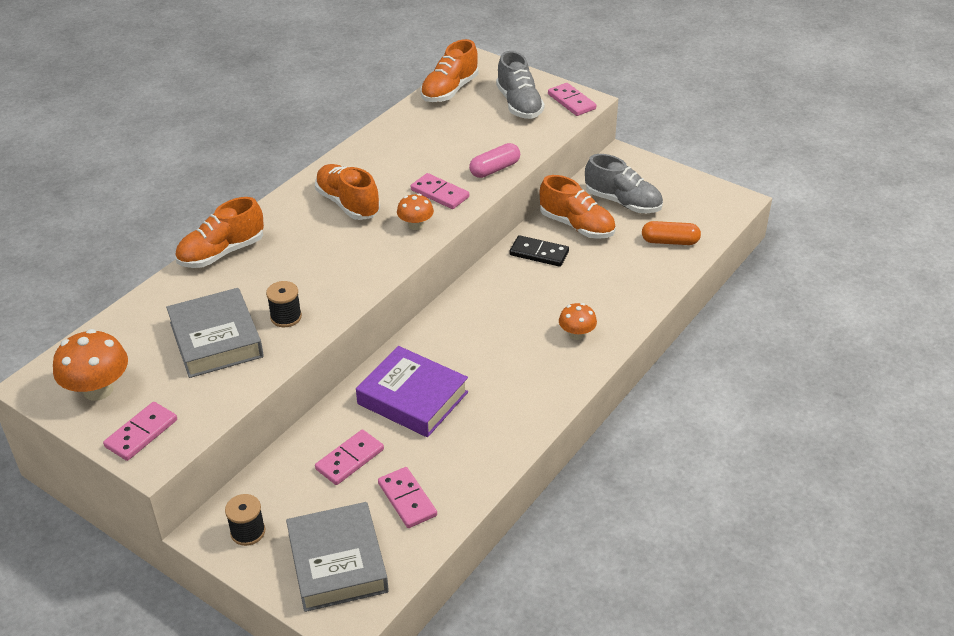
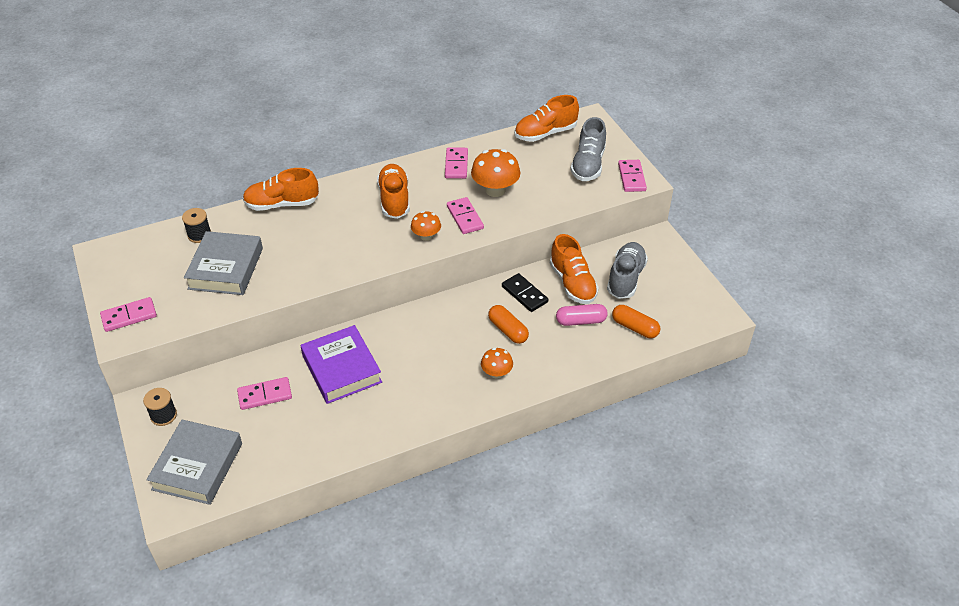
camera: 30 degrees right, 5 degrees up
(98, 390) = (130, 273): orange mushroom -> orange mushroom (495, 190)
(286, 317) = (281, 271): black spool -> black spool (199, 235)
(407, 499) = (276, 443): pink domino -> pink domino (456, 165)
(495, 169) = (522, 213): pink capsule -> pink capsule (581, 321)
(552, 292) = (508, 330): none -> orange capsule
(623, 202) = (625, 278): grey shoe -> grey shoe turned 135 degrees counterclockwise

